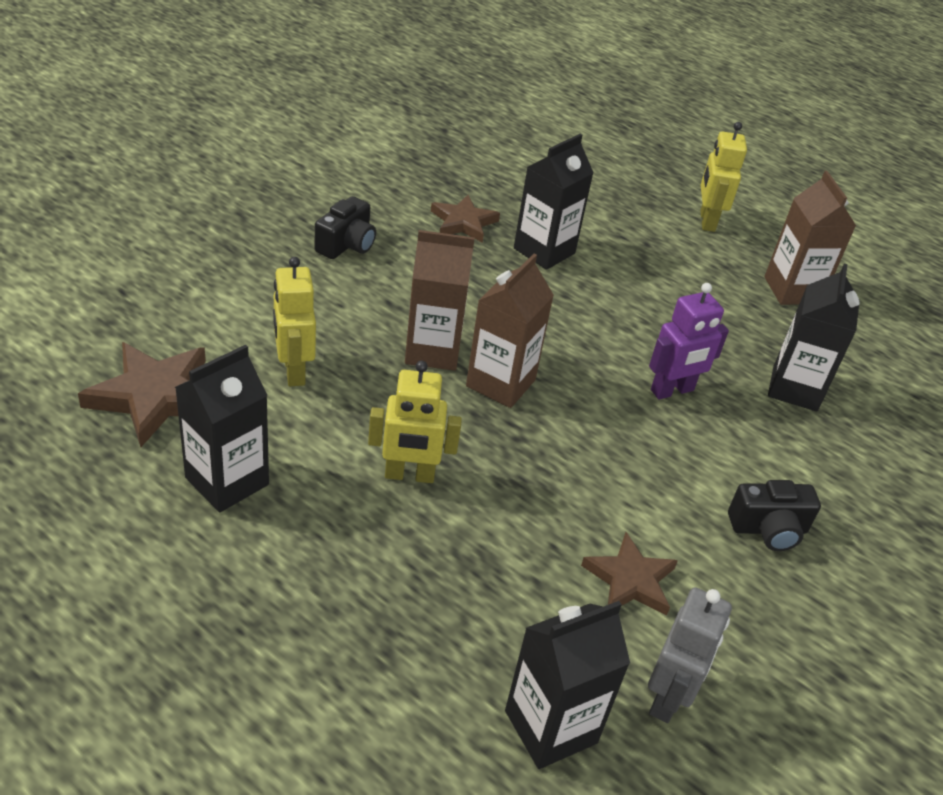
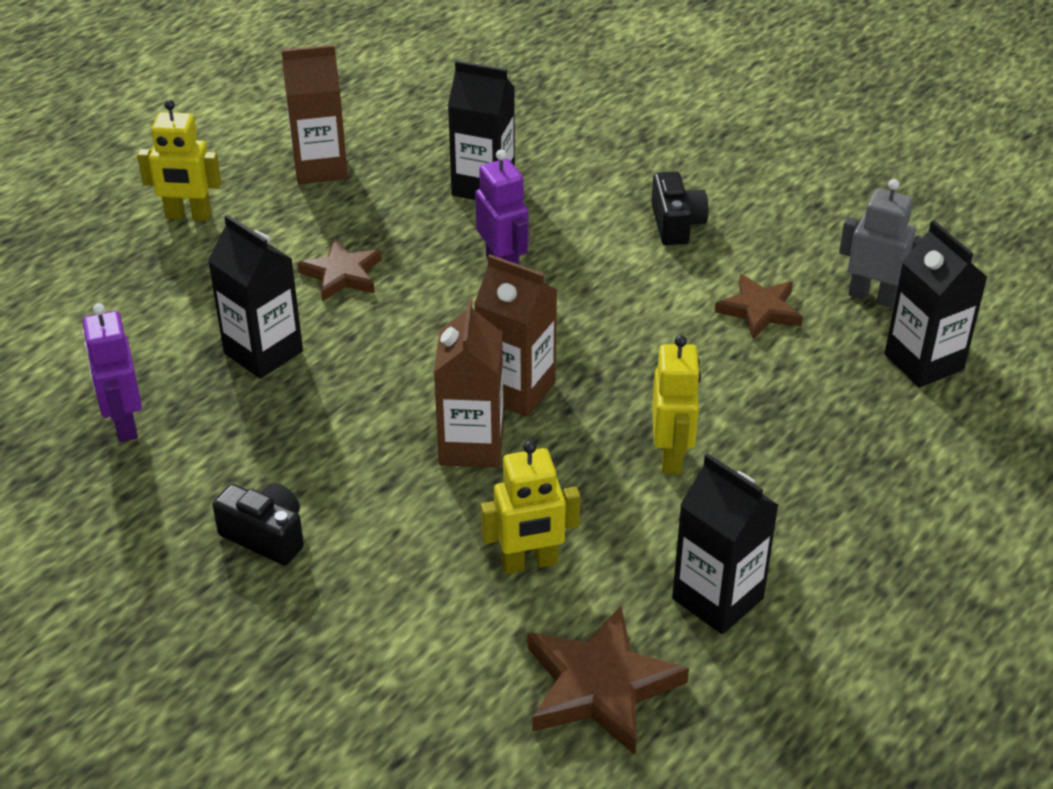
camera: 85 degrees left, 0 degrees up
(463, 222) = (204, 424): brown star -> brown star (342, 274)
(465, 190) = (124, 424): none -> purple robot

